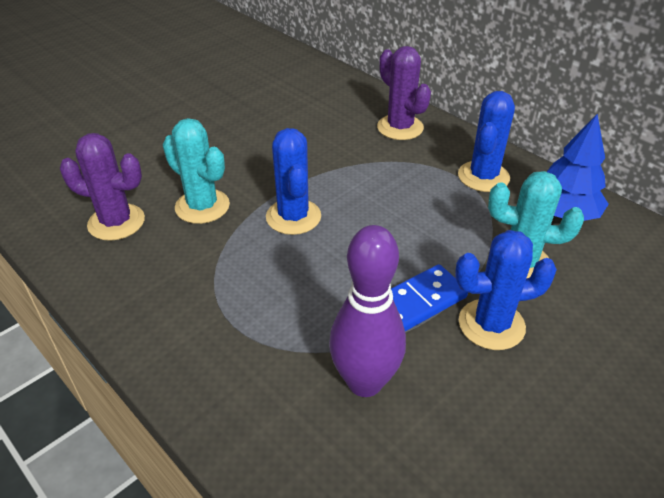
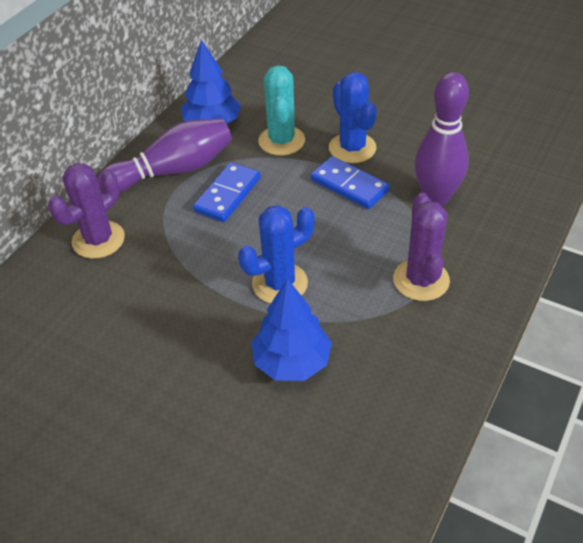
camera: 105 degrees left, 5 degrees up
(116, 222) = (347, 429): purple cactus -> purple cactus (421, 280)
(202, 206) = (292, 361): turquoise cactus -> blue tree
(433, 206) = (228, 195): none -> blue domino
(483, 177) = (173, 171): blue cactus -> purple bowling pin

